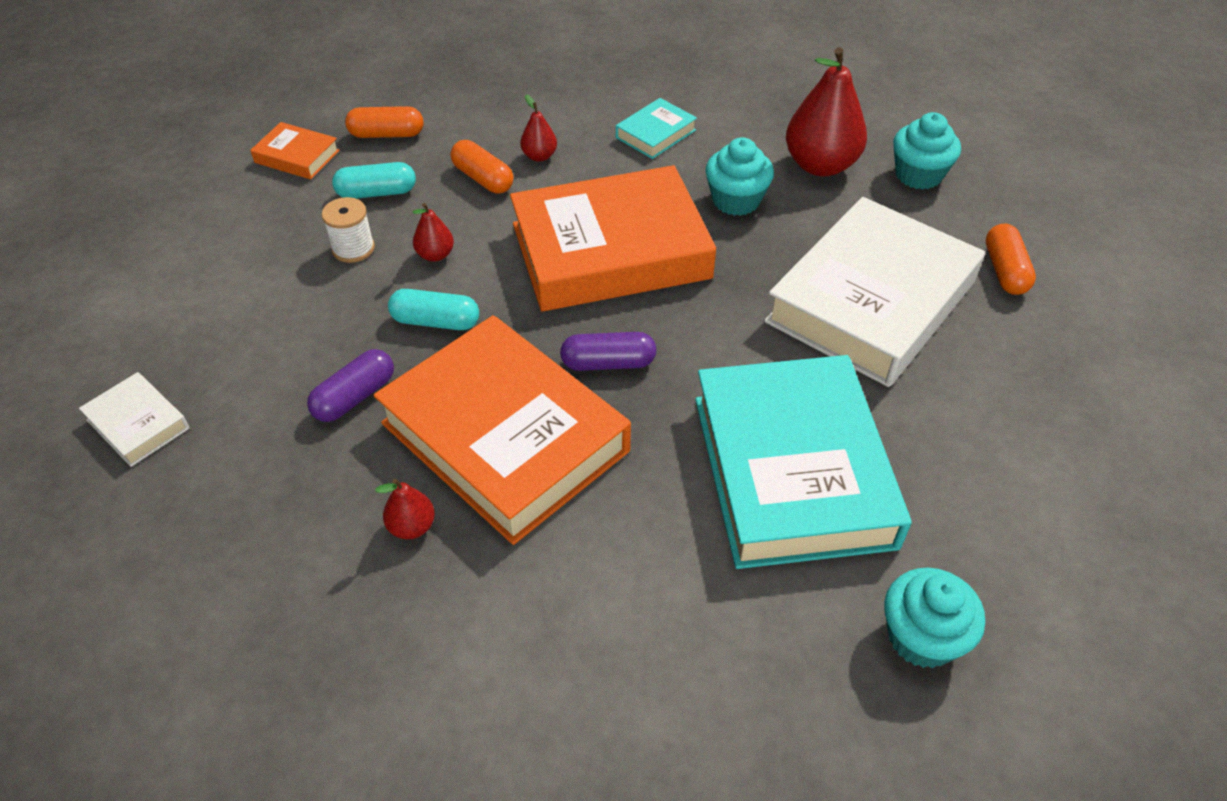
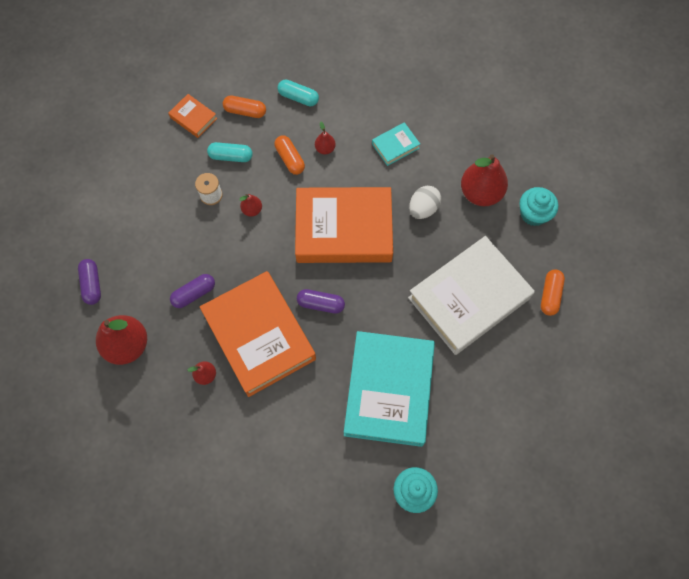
camera: 15 degrees right, 20 degrees up
(138, 424) = (92, 284): white book -> purple capsule
(230, 511) = (127, 345): none -> red pear
(436, 321) = (242, 255): turquoise capsule -> turquoise capsule (298, 97)
(736, 200) = (423, 209): turquoise cupcake -> white egg

